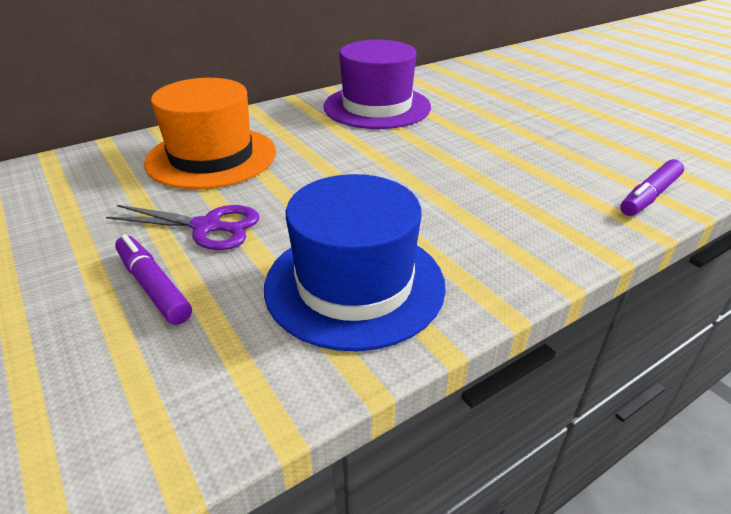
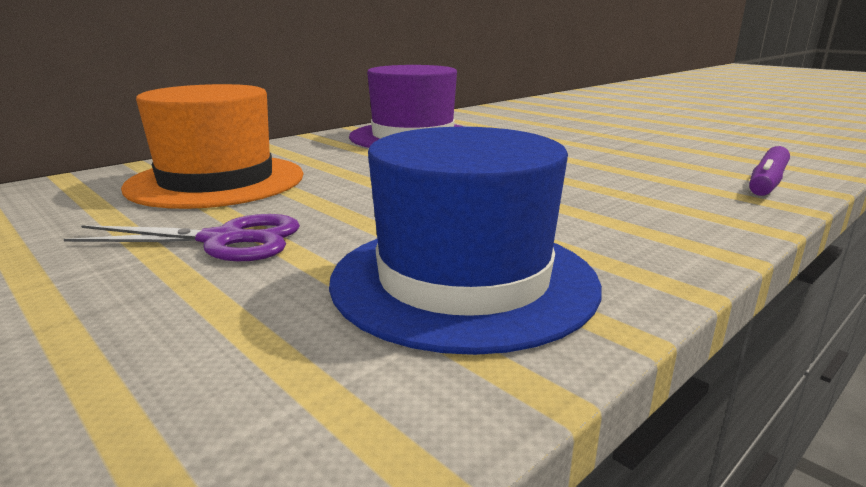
camera: 10 degrees left, 15 degrees down
(153, 287) = (147, 308): purple marker -> none

